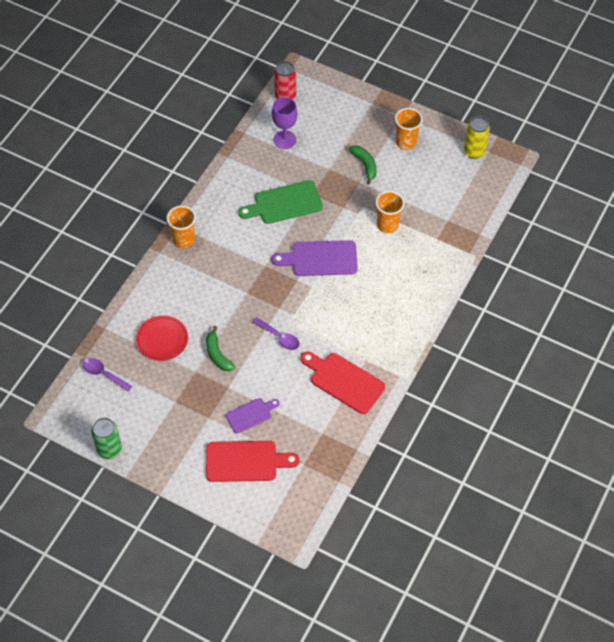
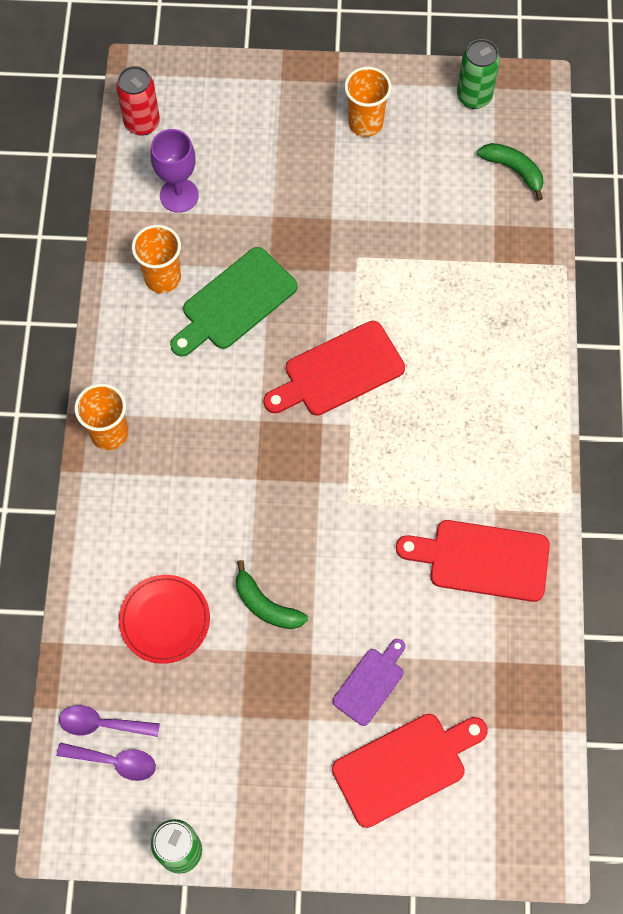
camera: 25 degrees left, 10 degrees up
(279, 337) = (345, 531): purple spoon -> purple spoon (115, 761)
(320, 258) = (338, 371): purple cutting board -> red cutting board
(365, 165) = (324, 186): green banana -> green banana (513, 170)
(387, 225) = (410, 271): orange cup -> orange cup (162, 278)
(474, 152) = (474, 97): yellow can -> green can

